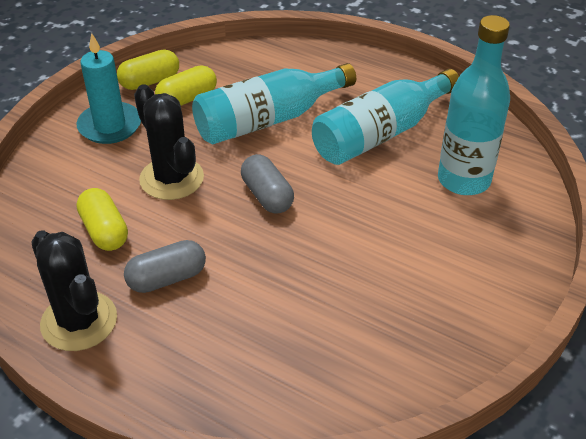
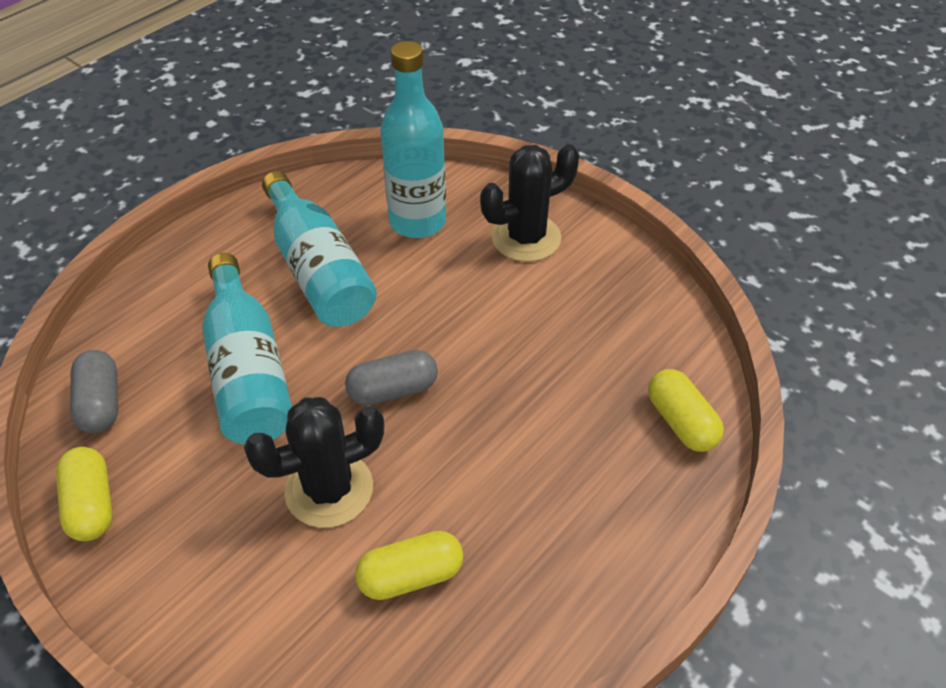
camera: 80 degrees left, 5 degrees up
(79, 321) = (566, 608): black cactus -> black cactus (526, 238)
(110, 126) = (180, 565): turquoise candle -> none
(167, 278) = (510, 506): grey capsule -> grey capsule (101, 403)
(187, 99) = (160, 458): yellow capsule -> yellow capsule (681, 422)

